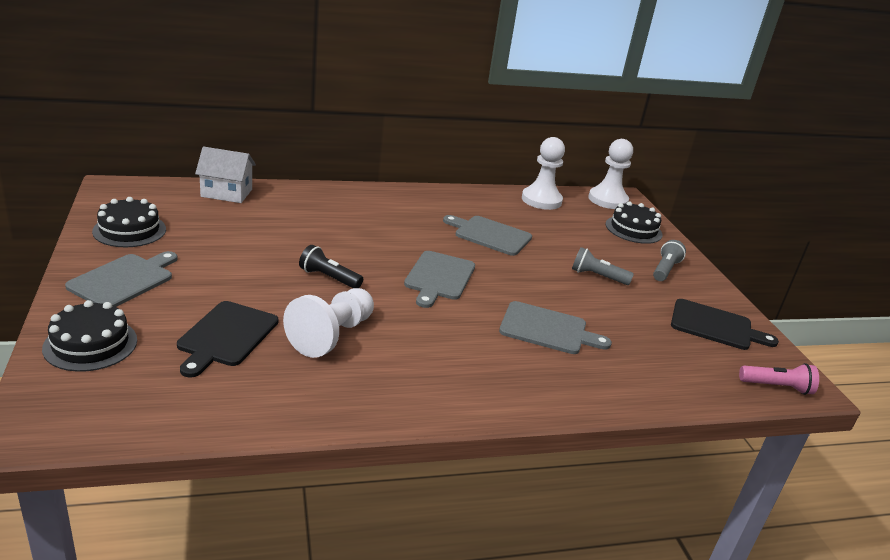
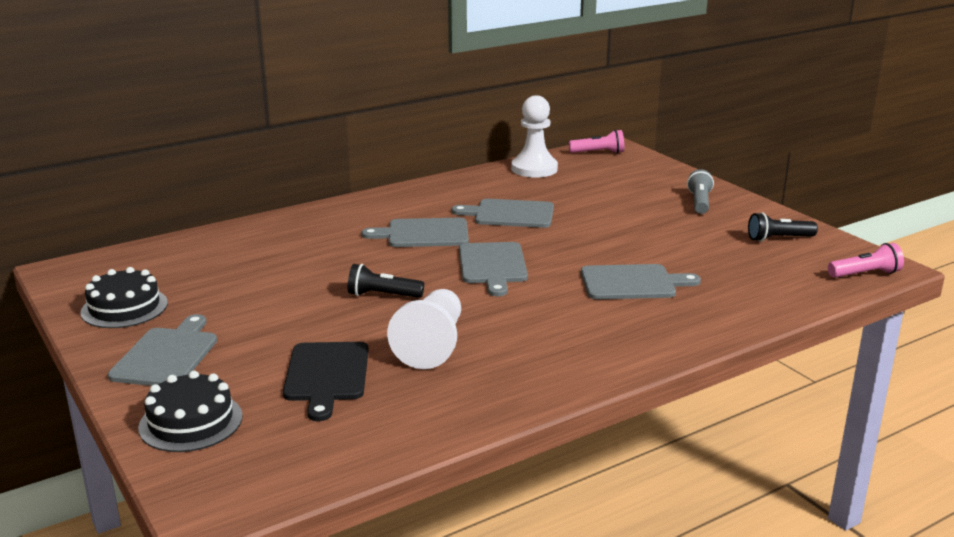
camera: 15 degrees left, 5 degrees down
(226, 193) = (197, 244): white house -> none
(405, 233) = (423, 234): none -> grey cutting board
(597, 276) = (642, 225): grey flashlight -> none
(607, 200) = (598, 153): white pawn -> pink flashlight
(633, 229) = (643, 174): black cake -> none
(715, 326) = (778, 239): black cutting board -> black flashlight

